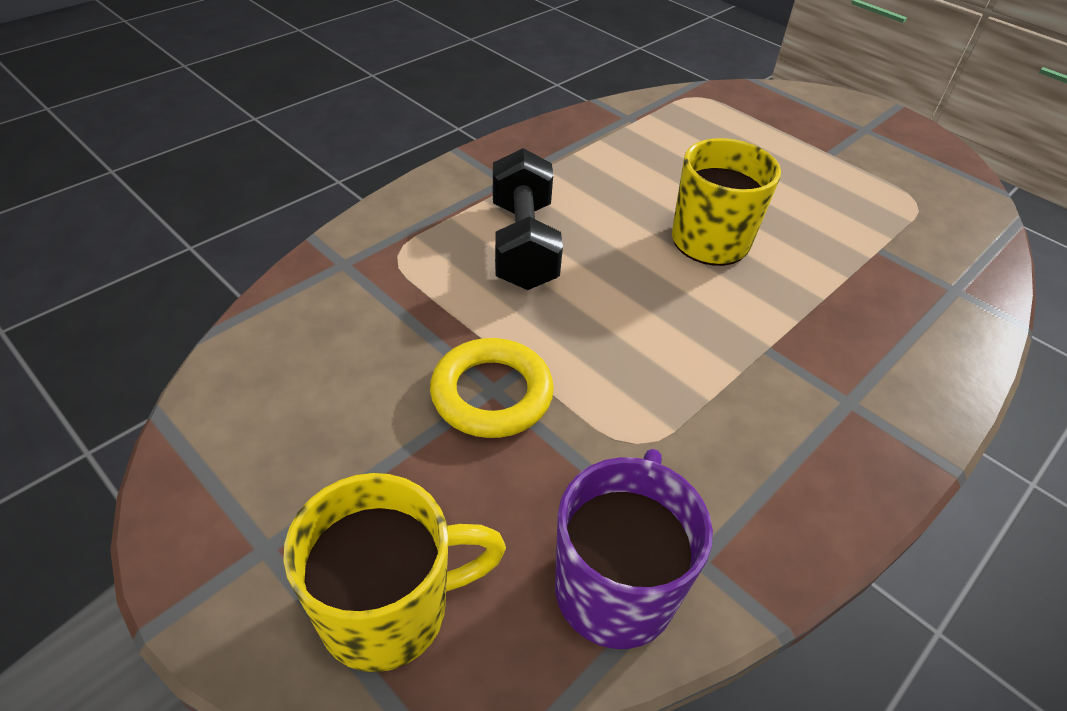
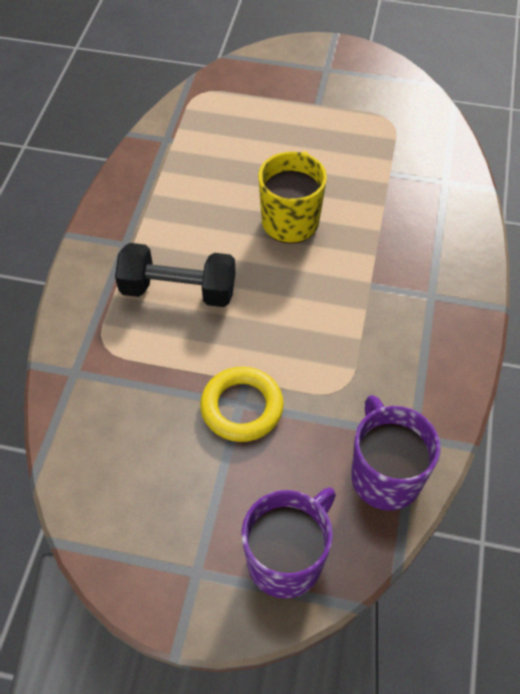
camera: 30 degrees left, 10 degrees up
(388, 609) = (286, 559): yellow mug -> purple mug
(523, 244) = (178, 290): black dumbbell -> black dumbbell turned 45 degrees counterclockwise

